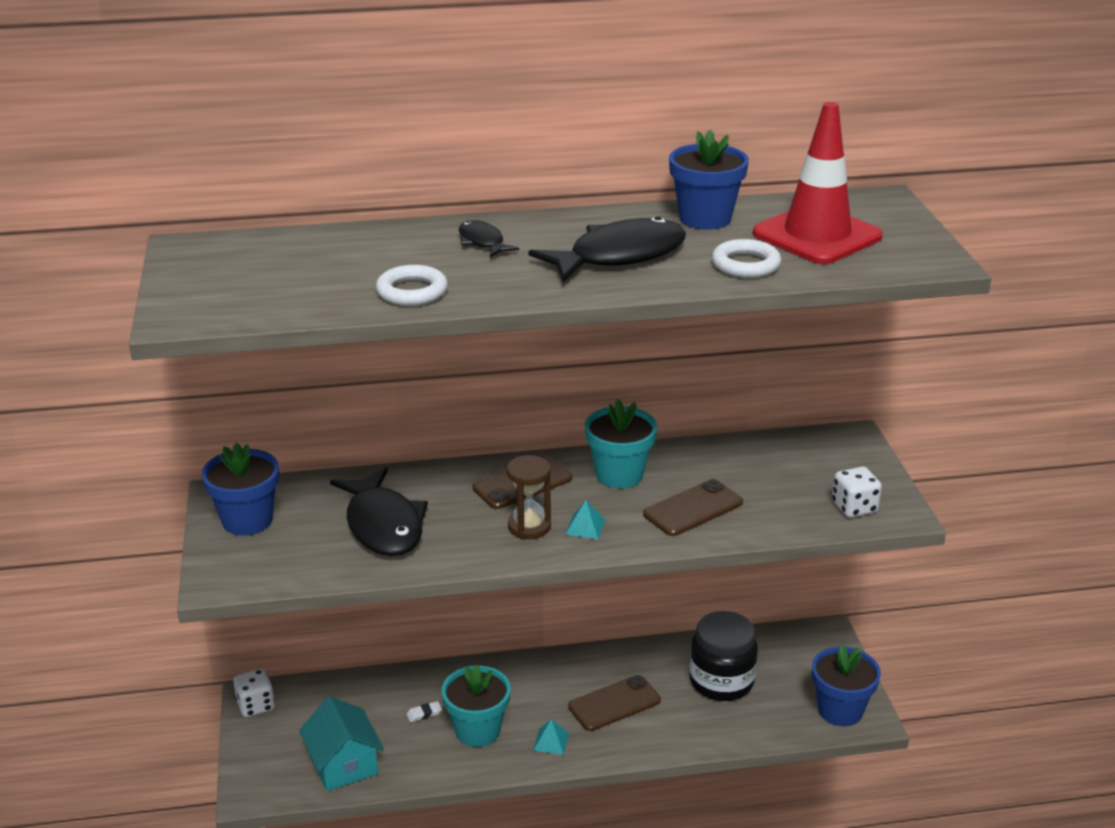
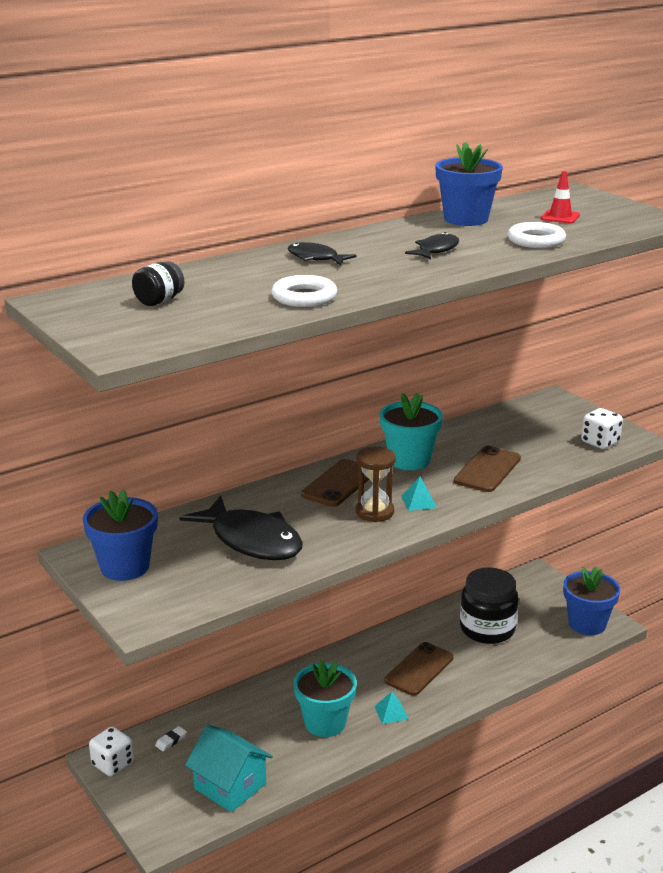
camera: 25 degrees left, 5 degrees down
(274, 267) = (159, 301): none -> black jar
(424, 713) = (270, 724): white eraser -> white eraser (171, 740)
(619, 256) = (436, 250): black fish -> black fish, size x0.50
(817, 235) = (560, 217): red traffic cone -> red traffic cone, size x0.41

